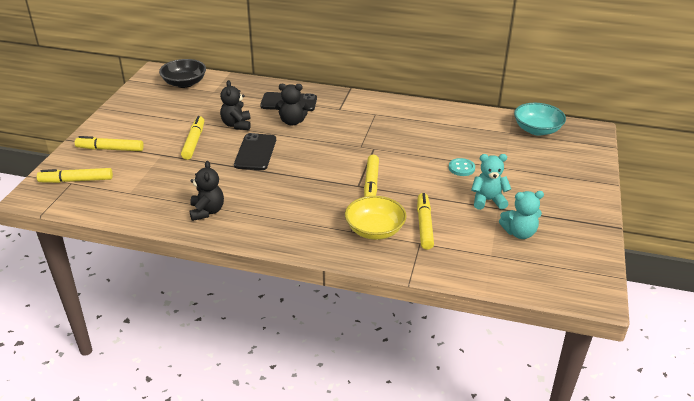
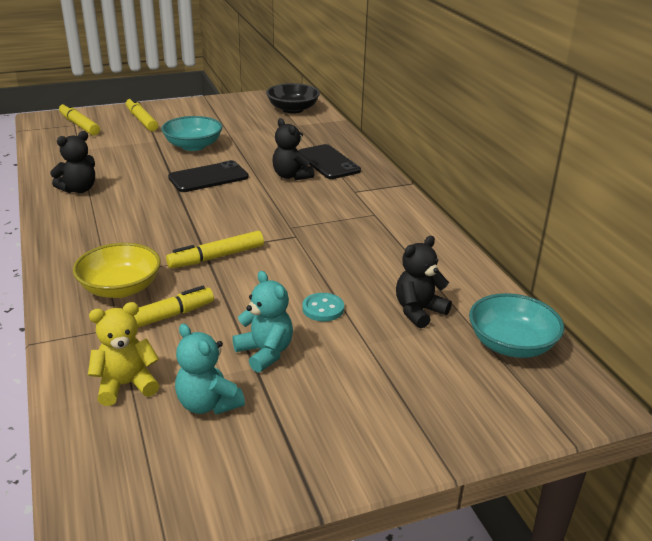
camera: 55 degrees right, 5 degrees down
(194, 142) = (193, 146): yellow marker -> turquoise bowl
(236, 125) = (248, 153): black teddy bear -> black teddy bear (418, 311)
(482, 255) = (126, 385): none -> yellow teddy bear

